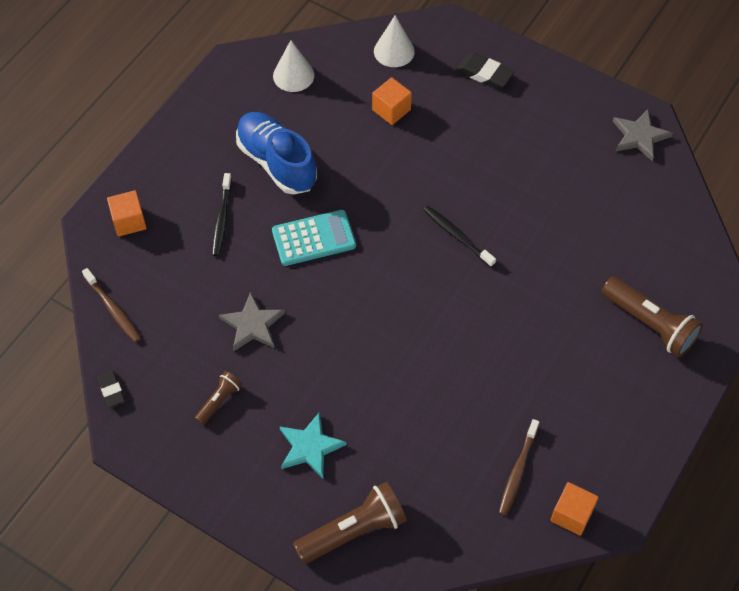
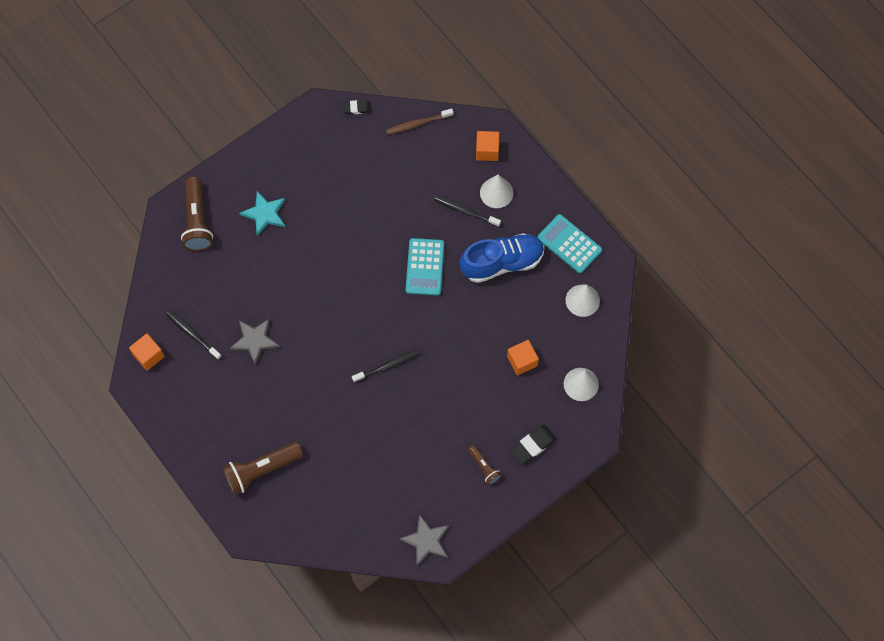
camera: 110 degrees right, 10 degrees up
(185, 195) = (496, 192): none -> white cone
(219, 401) = (321, 169): brown flashlight -> brown flashlight (484, 467)
(227, 105) = (569, 244): none -> turquoise calculator
(252, 325) = (370, 206): grey star -> grey star (255, 340)
(517, 471) = (192, 334): brown toothbrush -> black toothbrush

